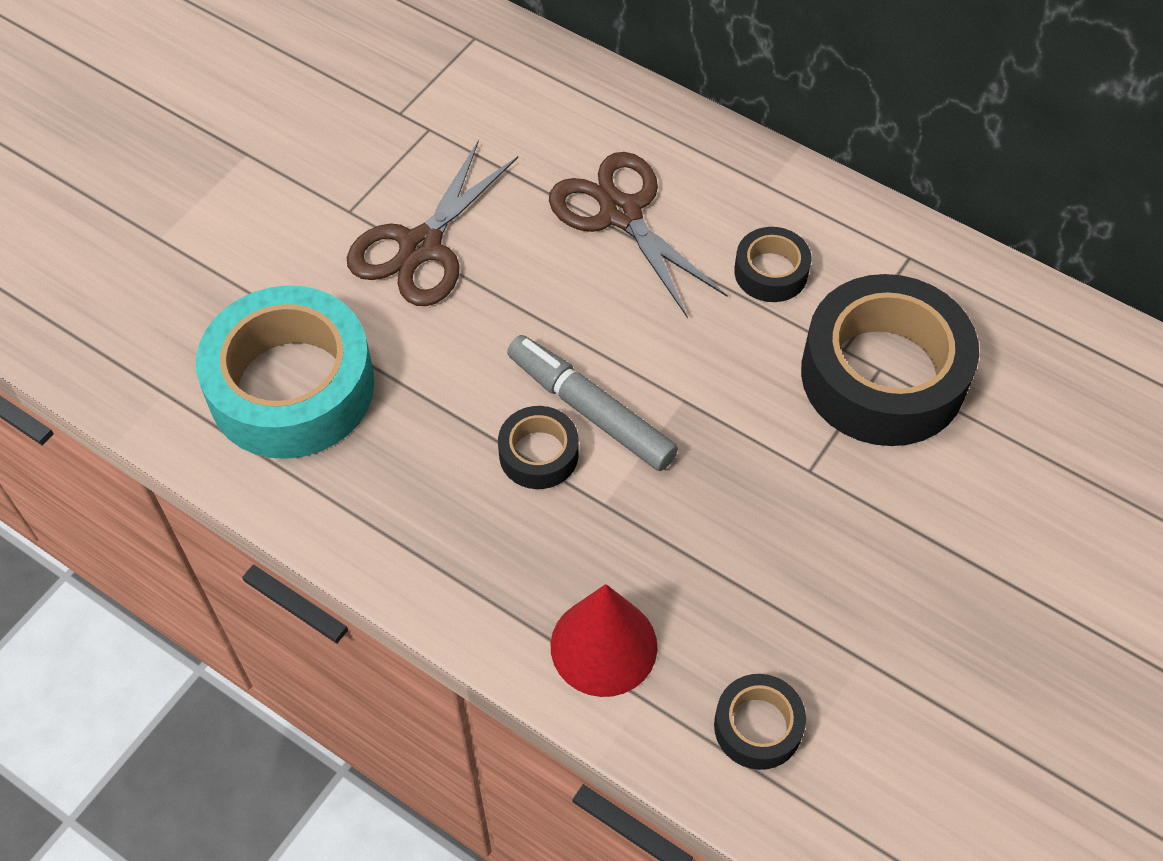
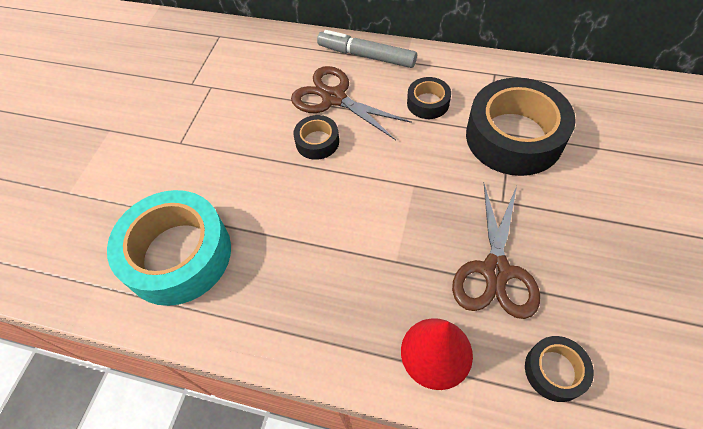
camera: 15 degrees left, 0 degrees up
(421, 247) = (229, 149): brown scissors -> brown scissors (495, 271)
(538, 454) = (344, 245): black tape -> black tape (317, 142)
(590, 410) = (364, 209): grey marker -> grey marker (366, 56)

